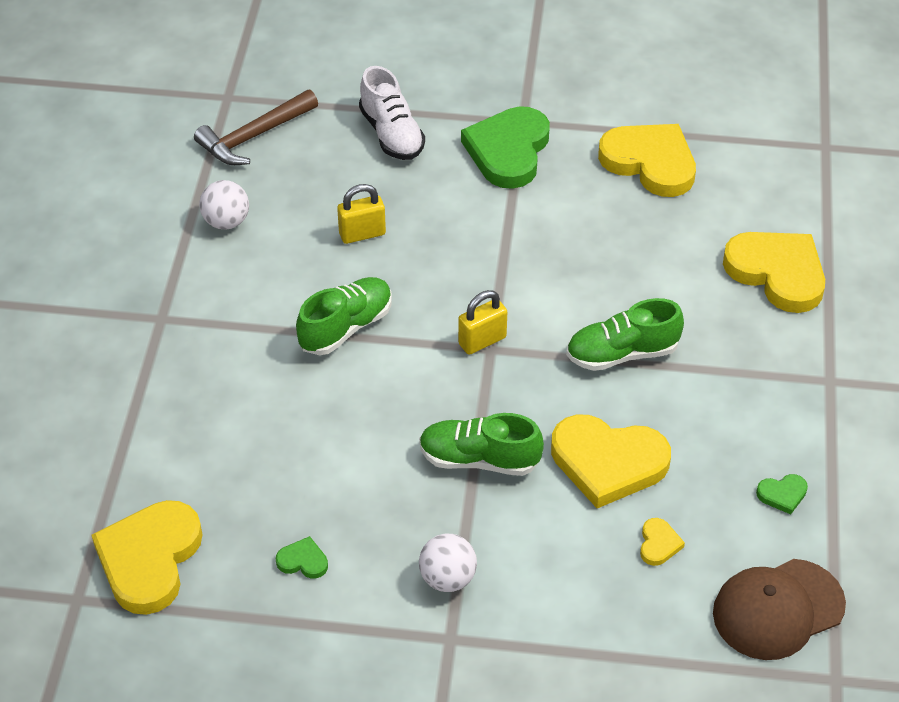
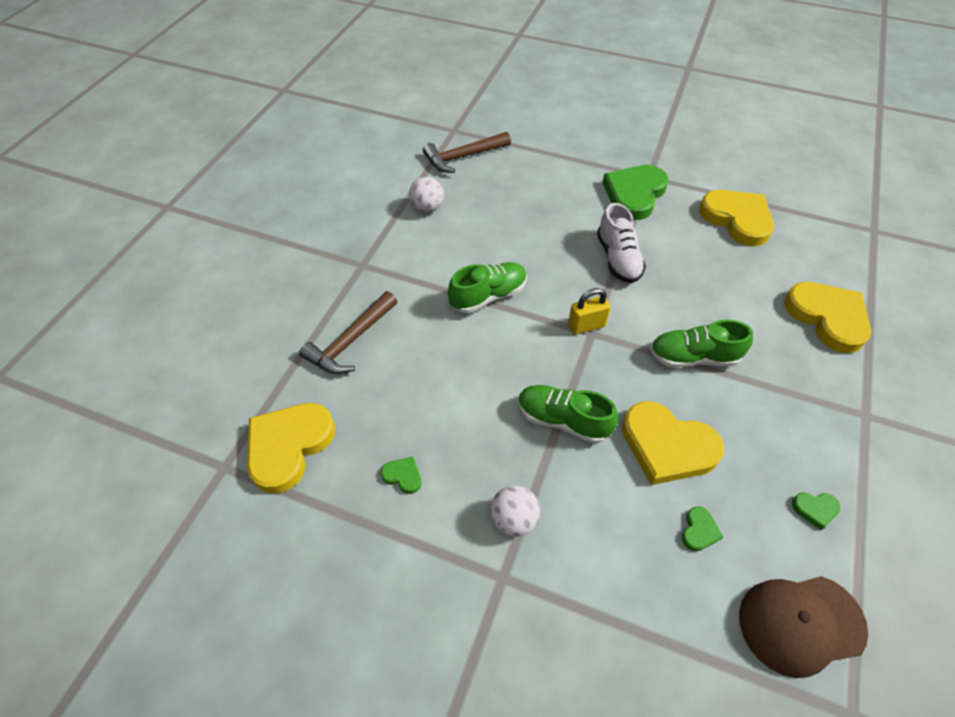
camera: 15 degrees right, 5 degrees up
(182, 420) = (350, 341): none -> brown hammer
(362, 234) = (518, 232): yellow padlock -> none
(391, 134) = (555, 170): white shoe -> white shoe (618, 258)
(658, 544) = (699, 531): yellow heart -> green heart

